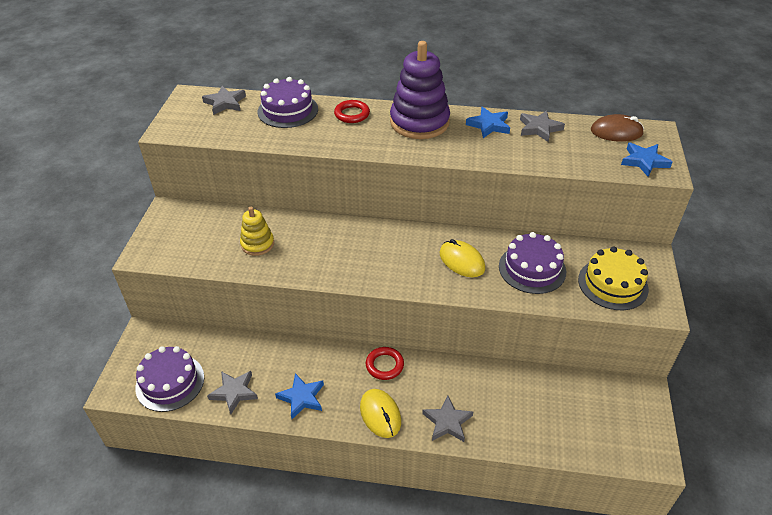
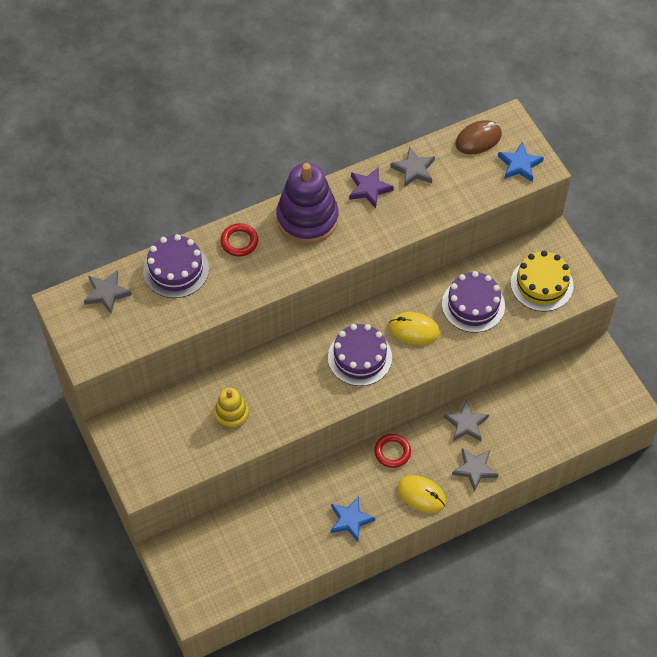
camera: 35 degrees left, 15 degrees up
(170, 382) = (232, 575): purple cake -> purple cake (360, 357)
(234, 392) = (293, 550): grey star -> grey star (466, 424)
(489, 125) = (369, 189): blue star -> purple star

